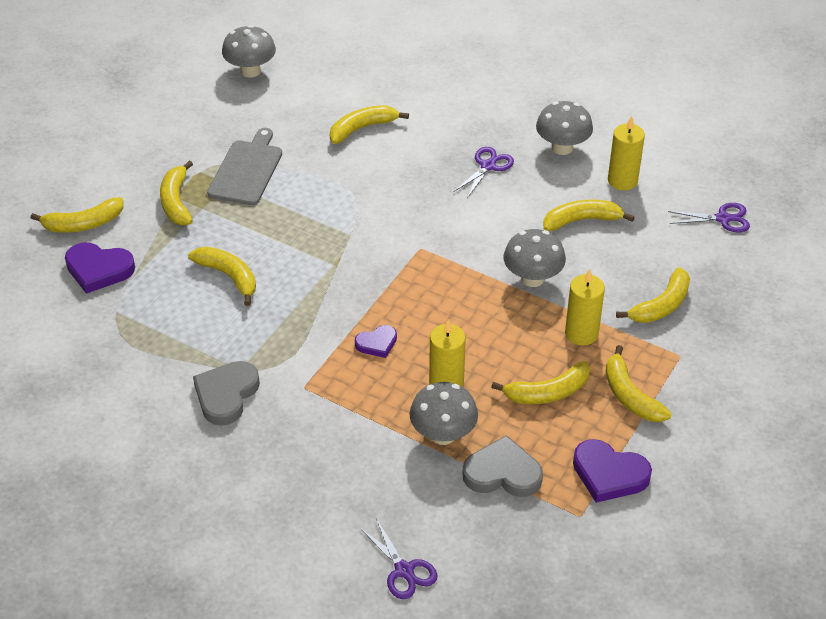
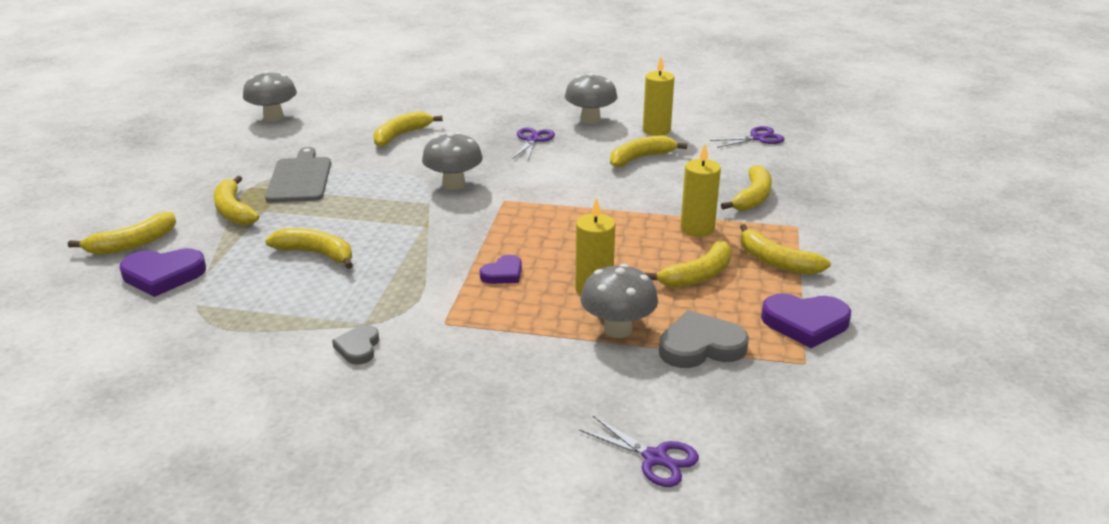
camera: 20 degrees left, 15 degrees down
(226, 395) = (358, 347): grey heart -> grey heart, size x0.59
(532, 278) = (624, 201): grey mushroom -> grey mushroom (454, 184)

